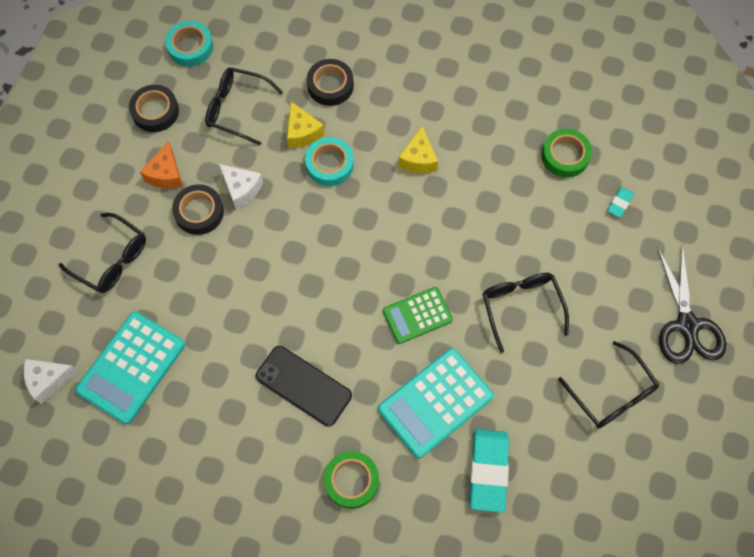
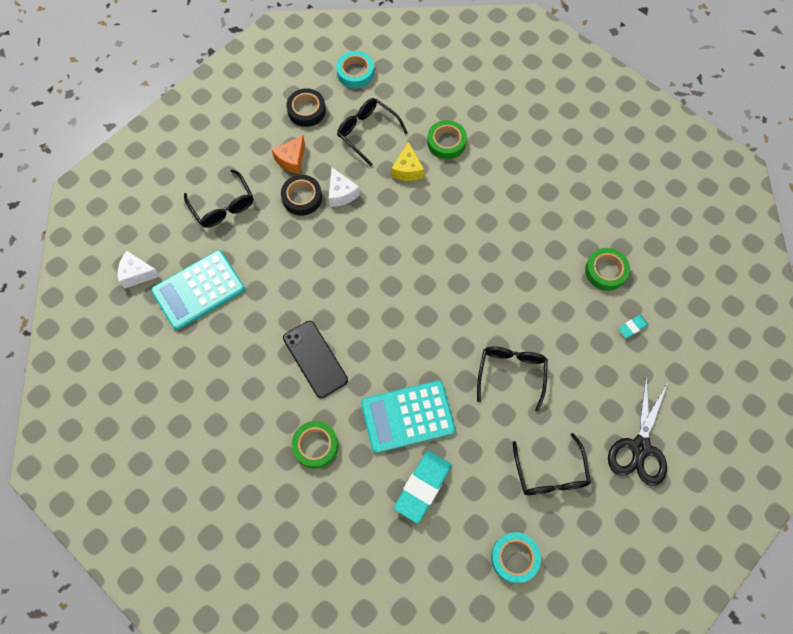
camera: 25 degrees right, 0 degrees up
(329, 164) = (416, 202): turquoise tape -> turquoise tape (514, 558)
(330, 85) = (446, 142): black tape -> green tape
(417, 315) = (426, 344): green calculator -> none
(418, 159) = (487, 226): yellow cheese -> none

